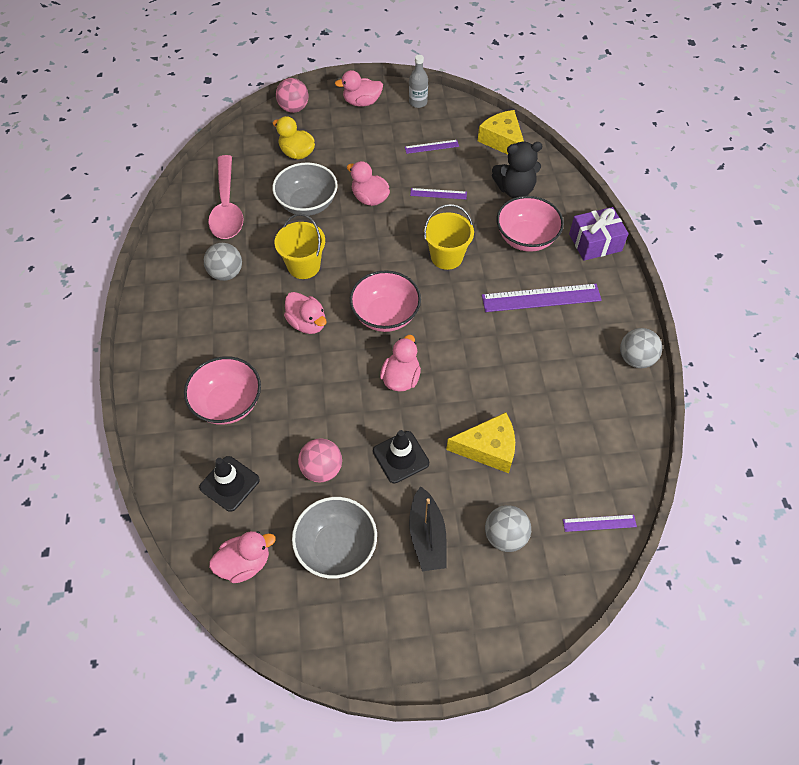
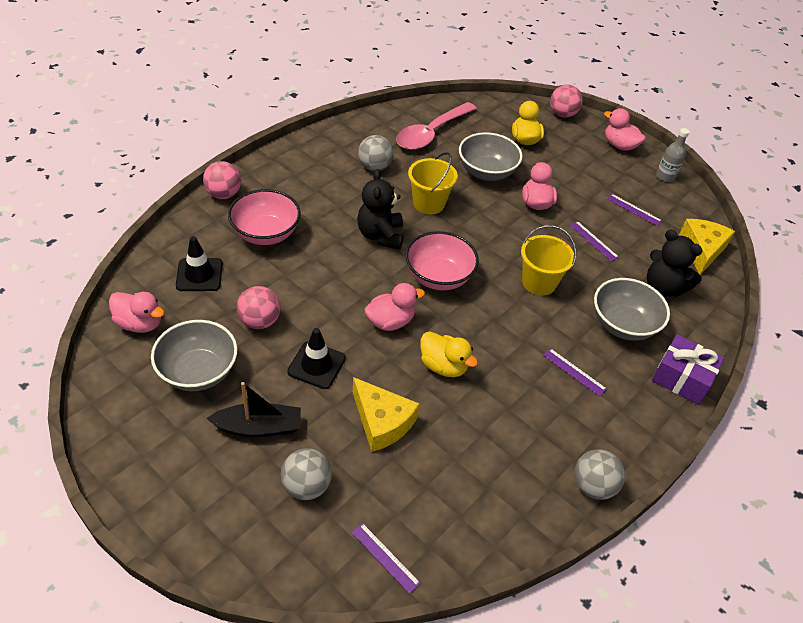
camera: 45 degrees right, 10 degrees down
(148, 406) = (224, 194): none -> pink ball
(307, 323) = (380, 235): pink duck -> black teddy bear
(427, 536) = (258, 427): black boat -> black boat turned 135 degrees counterclockwise
(471, 373) = (443, 366): none -> yellow duck
(526, 238) = (623, 325): pink bowl -> grey bowl
(541, 298) = (574, 372): purple ruler -> purple ruler, size x0.52

